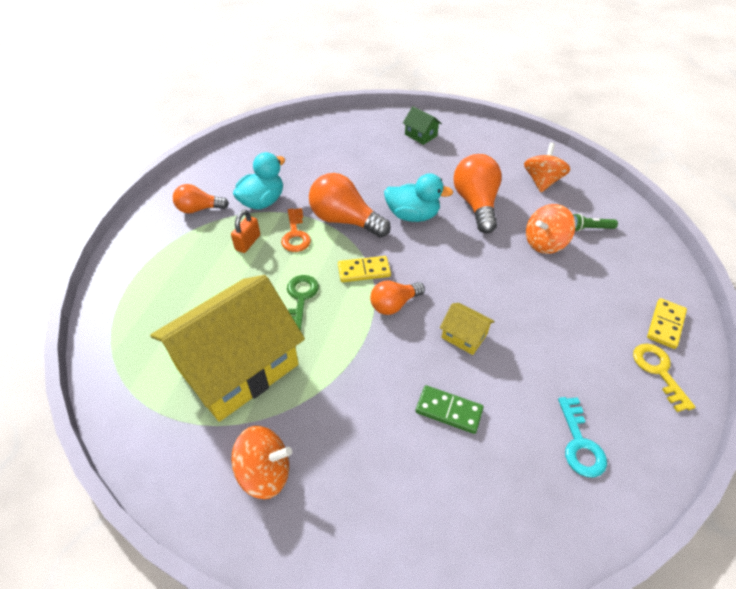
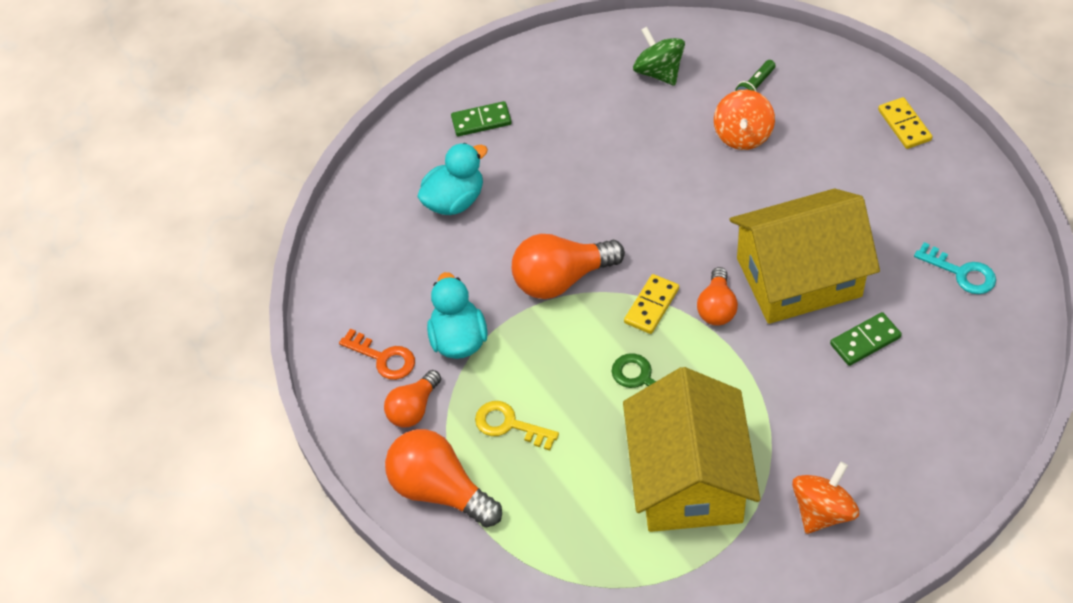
camera: 45 degrees left, 5 degrees up
(248, 242) = (517, 387): orange padlock -> none
(295, 234) = (543, 336): orange key -> orange key (383, 358)
(412, 215) = (608, 215): turquoise duck -> turquoise duck (455, 201)
(420, 135) = (481, 121): green house -> green domino
(464, 336) = (798, 277): yellow house -> yellow house, size x2.48
(476, 204) = (641, 150): orange light bulb -> orange light bulb (440, 490)
(541, 182) = (659, 72): orange spinning top -> green spinning top
(658, 371) = (942, 169): yellow key -> yellow key (510, 425)

